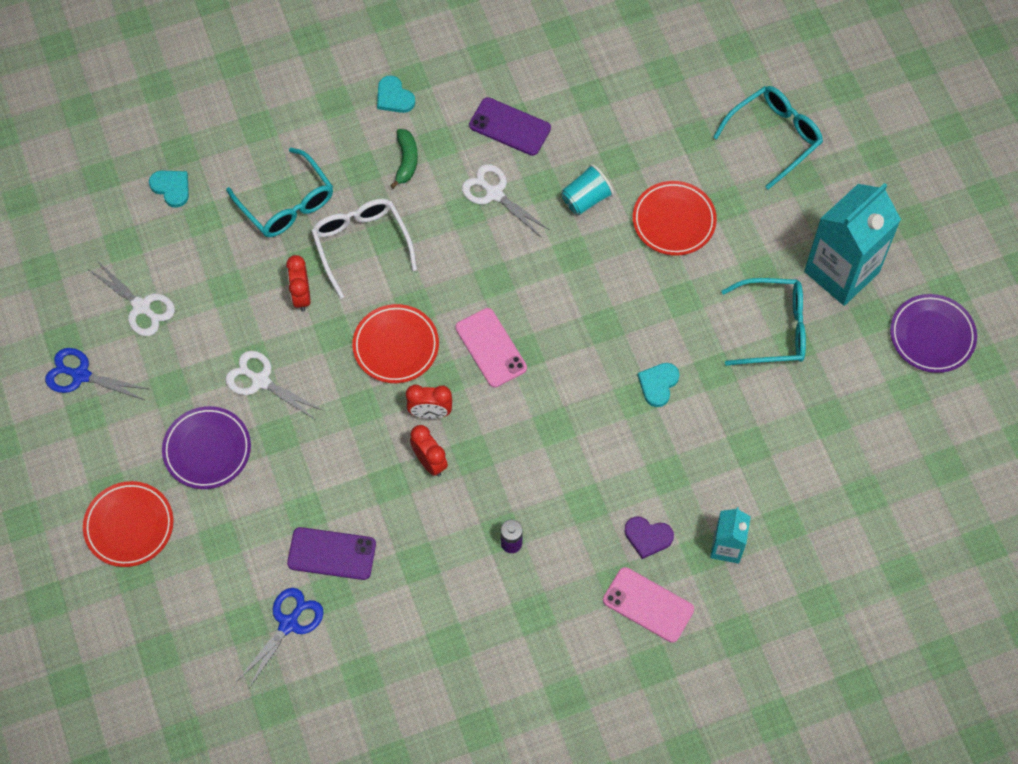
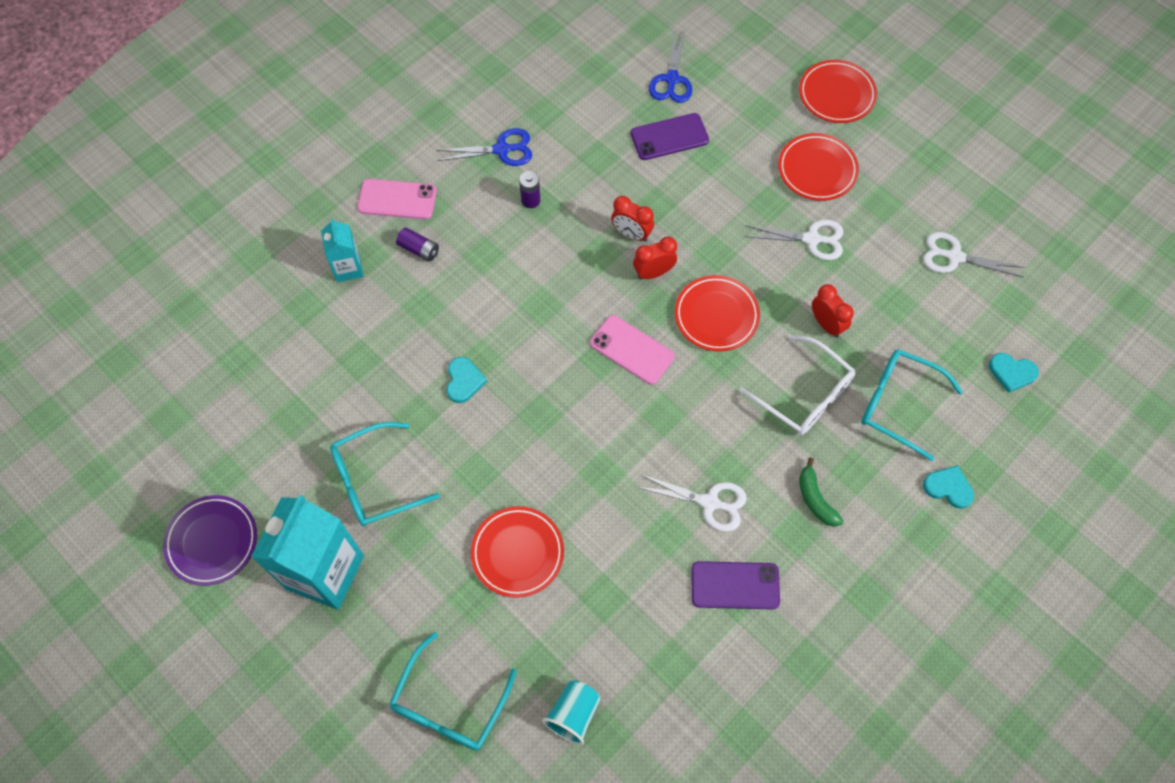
camera: 155 degrees right, 0 degrees up
(81, 375) = (959, 183): blue scissors -> blue scissors (502, 150)
(207, 450) = (817, 170): purple plate -> red plate
(394, 97) = (871, 565): turquoise heart -> turquoise heart (948, 487)
(586, 199) = (617, 537): turquoise cup -> turquoise cup (573, 714)
(648, 537) = (419, 249): purple heart -> purple battery

